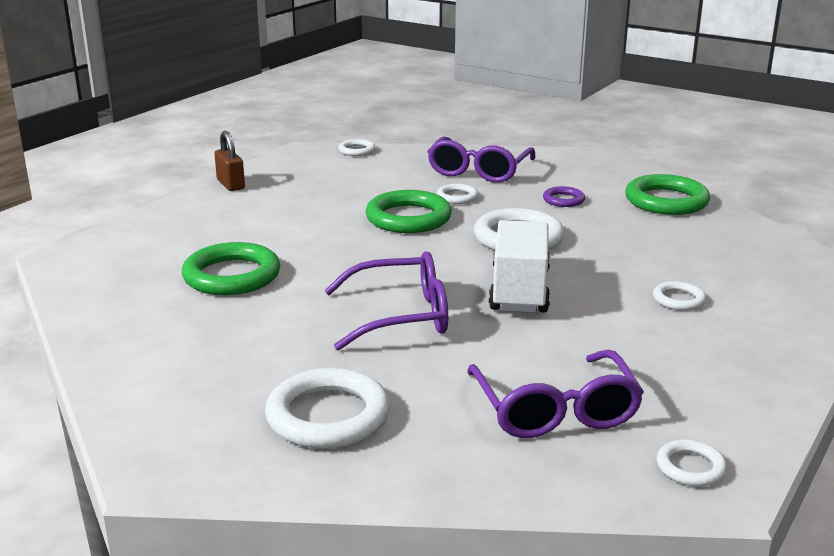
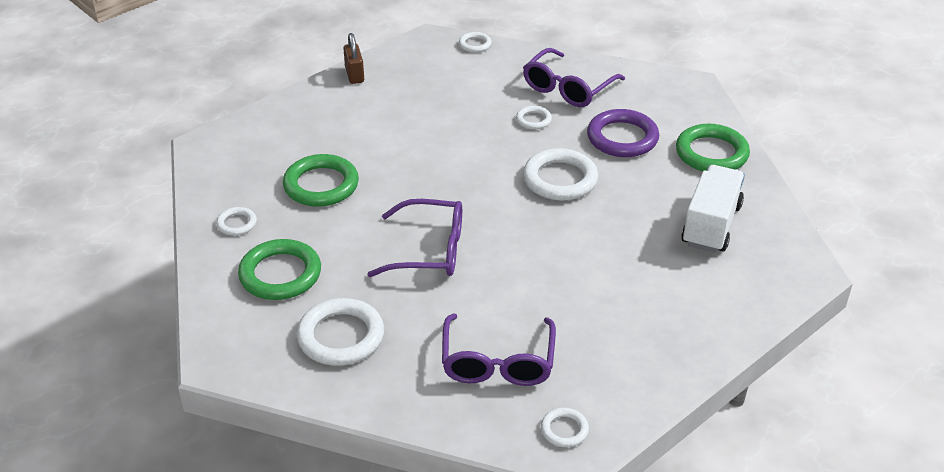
camera: 15 degrees right, 15 degrees up
(408, 218) = (482, 140): green ring -> green ring (280, 274)
(520, 291) = (531, 239): white truck -> white truck (711, 225)
(563, 200) = (622, 138): purple ring -> purple ring, size x1.96
(678, 300) = (651, 271): white ring -> white ring (237, 223)

